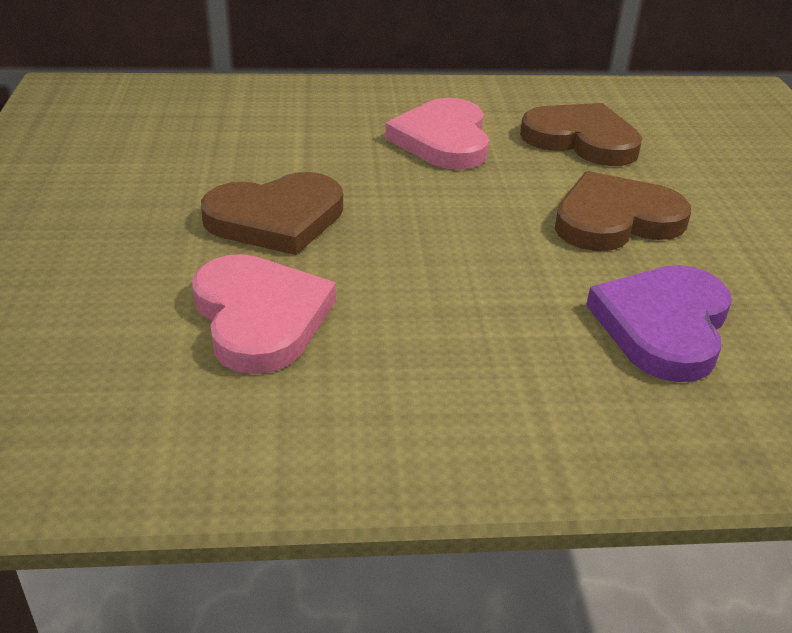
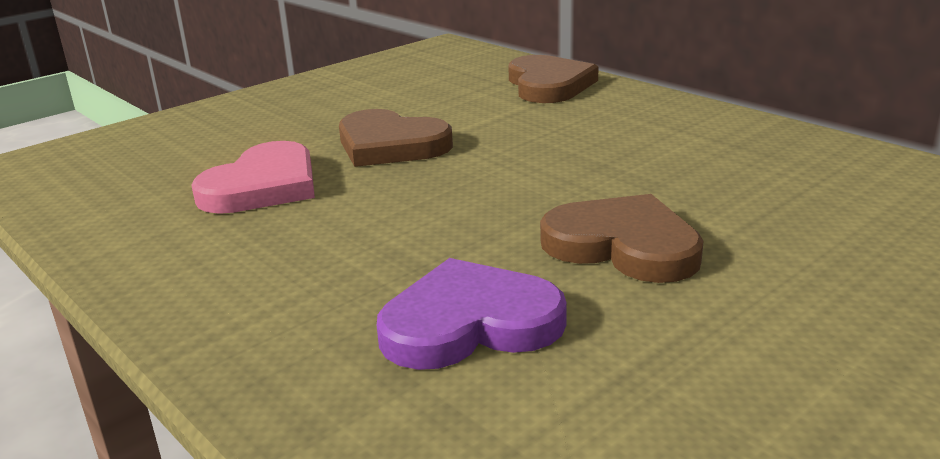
camera: 55 degrees right, 10 degrees down
(443, 140) = (616, 143): pink heart -> none
(581, 140) = (747, 185): brown heart -> brown heart (548, 85)

